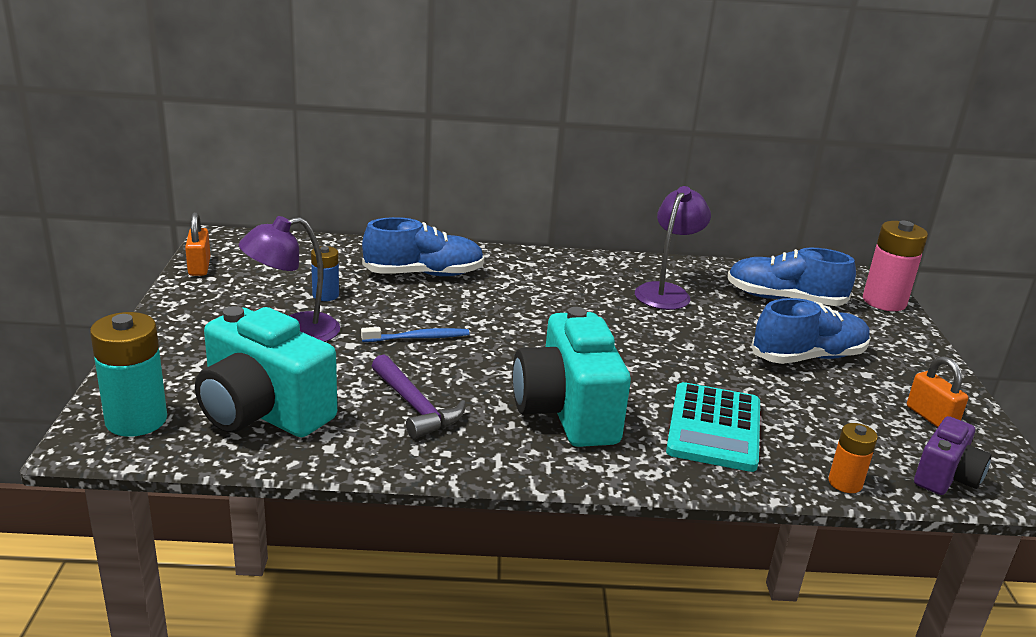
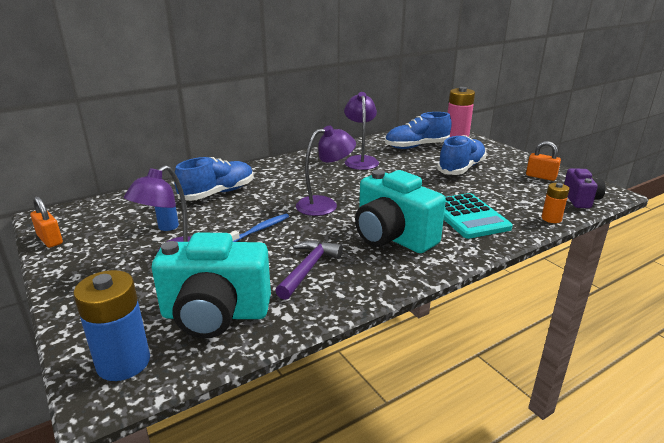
camera: 30 degrees left, 0 degrees up
(136, 420) = (123, 362): turquoise battery -> blue battery
(415, 406) = (308, 269): purple hammer -> purple hammer turned 90 degrees counterclockwise
(535, 336) = (325, 205): none -> purple lamp

